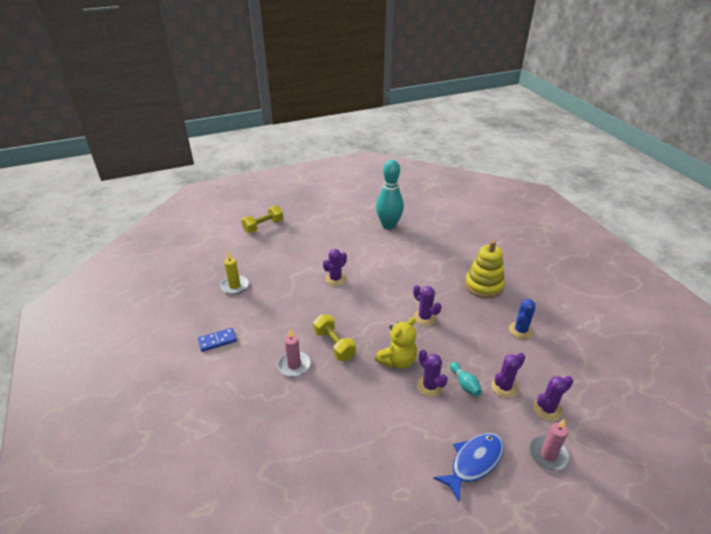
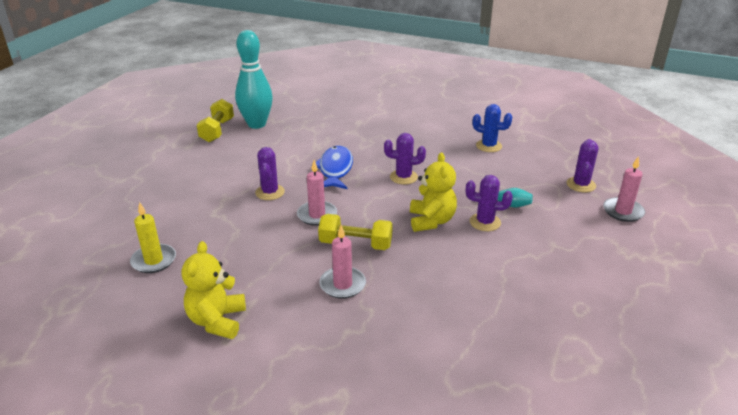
camera: 45 degrees left, 5 degrees down
(217, 341) = (217, 321): blue domino -> yellow teddy bear
(263, 226) = (99, 188): yellow dumbbell -> yellow dumbbell (217, 130)
(339, 311) = (317, 215): none -> pink candle
(474, 462) = (591, 249): blue fish -> blue fish (335, 169)
(483, 285) = (415, 130): yellow stacking toy -> none
(504, 387) = (535, 189): purple cactus -> none
(520, 330) = (488, 146): blue cactus -> blue cactus turned 60 degrees counterclockwise

